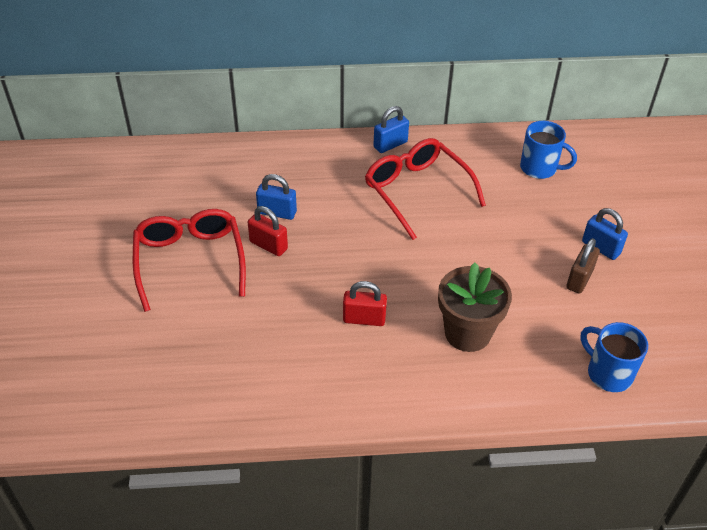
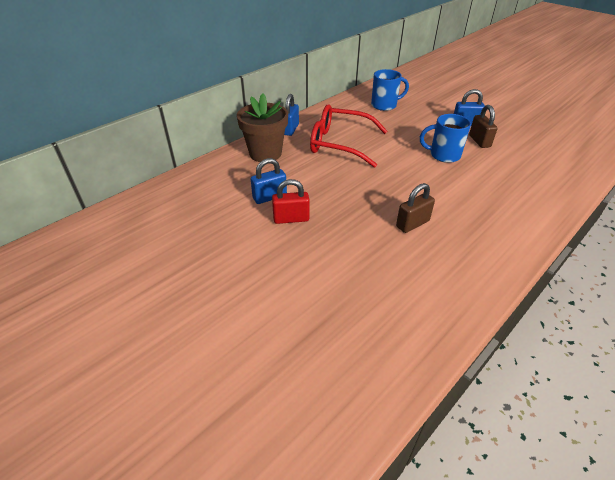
camera: 40 degrees left, 5 degrees down
(190, 260) = (245, 261): red glasses -> none
(364, 319) = (412, 224): red padlock -> brown padlock
(467, 333) = (474, 196): brown flower pot -> brown flower pot (265, 153)
(608, 373) = (559, 173): blue mug -> blue mug (443, 155)

